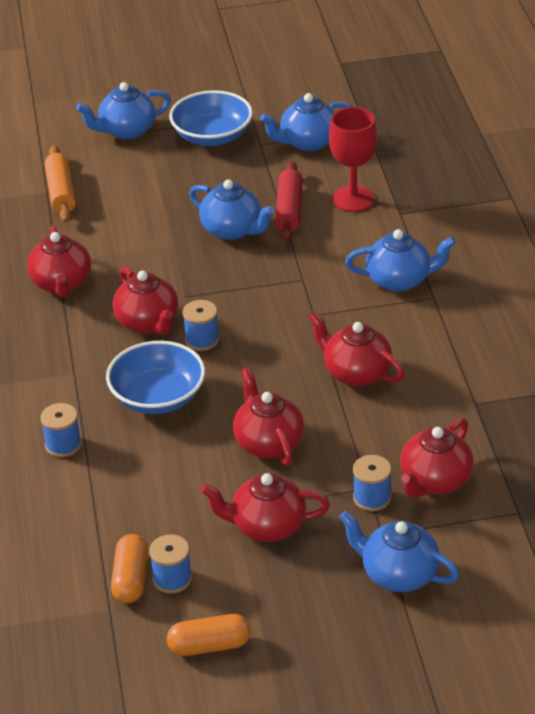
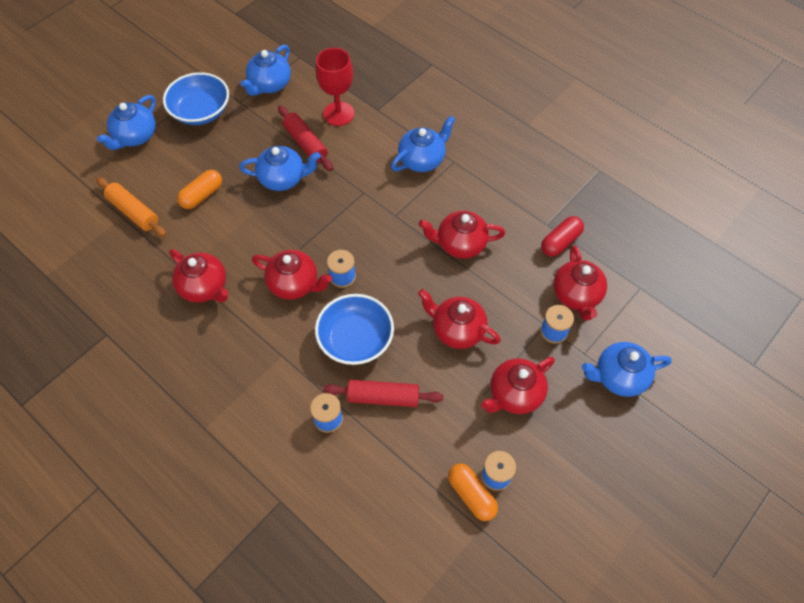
camera: 40 degrees left, 20 degrees up
(133, 457) = (383, 397): none -> red rolling pin
(209, 645) = (565, 510): orange capsule -> orange capsule (202, 195)
(473, 426) = (560, 242): none -> red capsule

